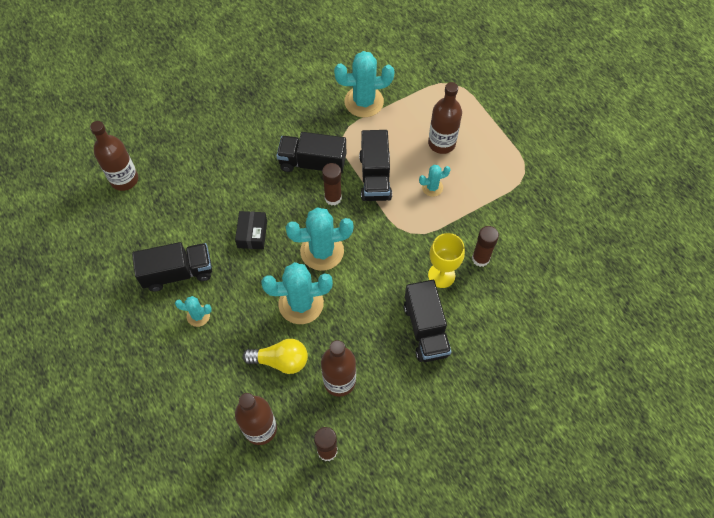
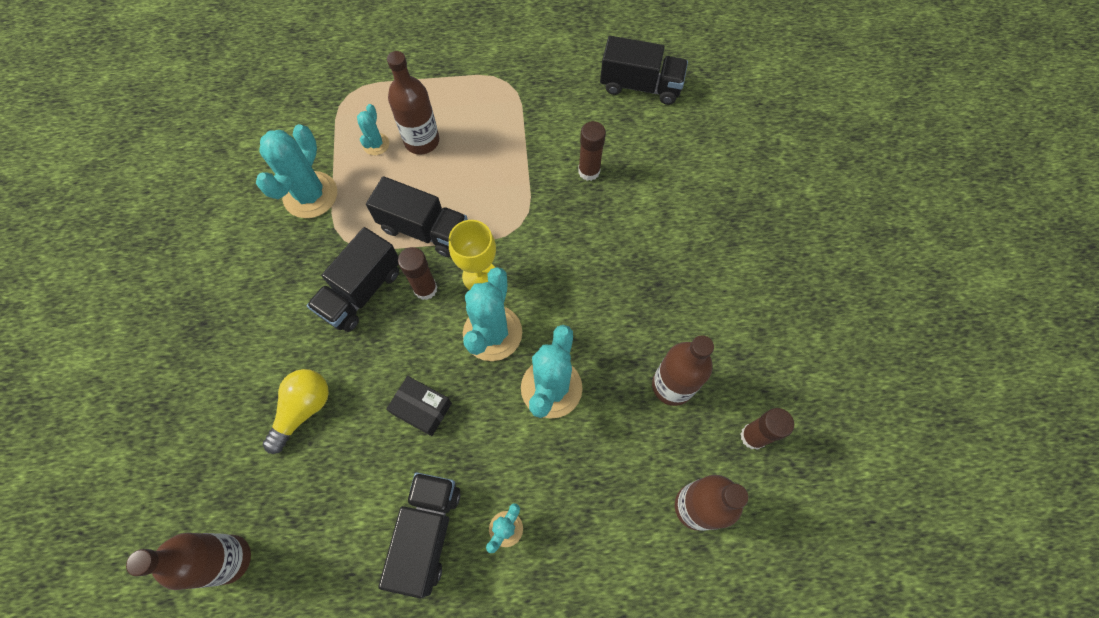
camera: 65 degrees left, 5 degrees up
(280, 361) = (617, 444): yellow light bulb -> yellow light bulb (303, 410)
(426, 329) = (648, 264): black truck -> black truck (640, 86)
(432, 187) = (474, 177): turquoise cactus -> turquoise cactus (376, 144)
(441, 275) = (590, 218): yellow goblet -> yellow goblet (480, 276)

